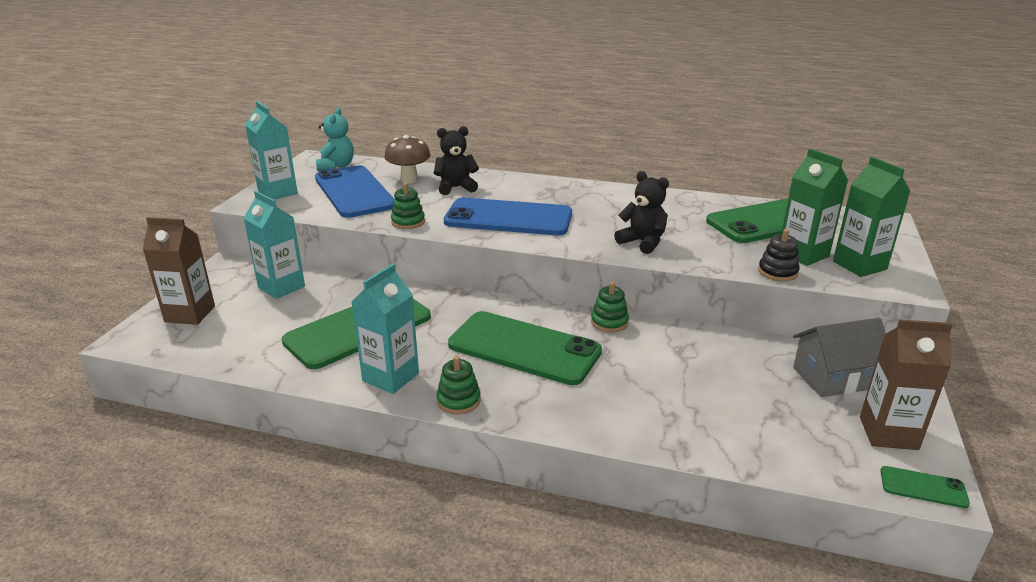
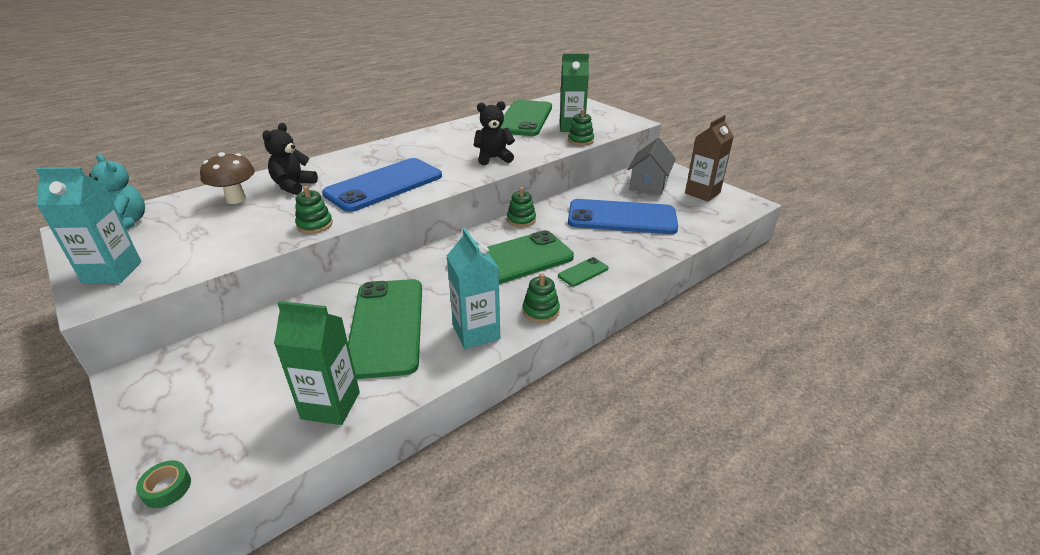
camera: 55 degrees left, 5 degrees up
(138, 330) = (167, 488): none -> green tape
(190, 314) = (197, 433): brown carton -> none
(281, 287) = (245, 350): turquoise carton -> none
(354, 192) = (204, 231): blue phone -> blue phone (621, 218)
(777, 272) = (580, 140): black stacking toy -> green stacking toy
(859, 265) = (600, 121): green carton -> green carton (331, 405)
(923, 487) = (745, 204): green phone -> green phone (583, 272)

